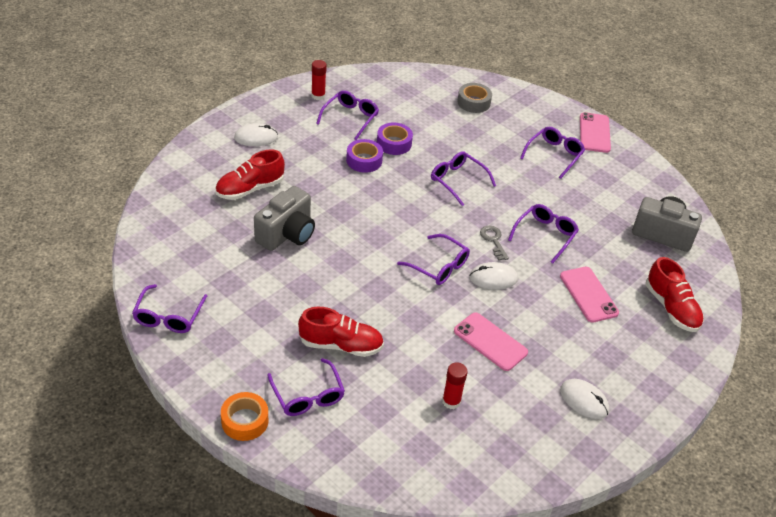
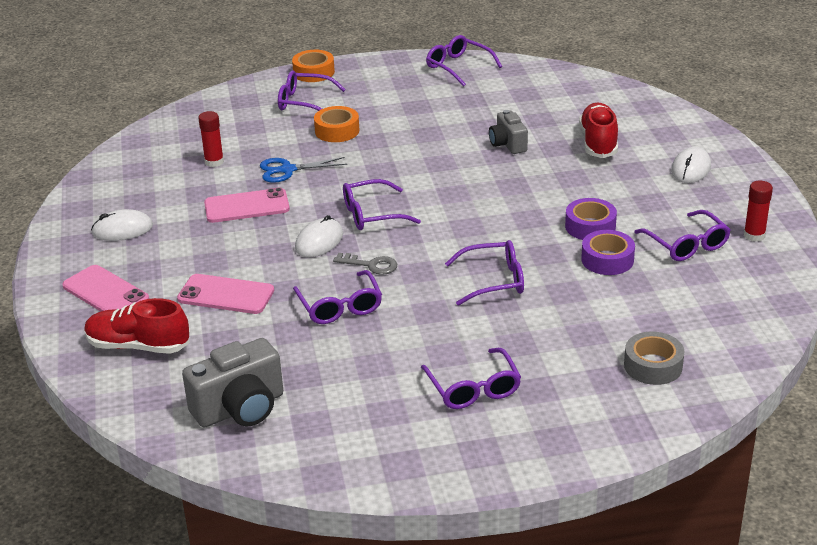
camera: 130 degrees right, 10 degrees down
(287, 234) = (508, 144): grey camera -> grey camera, size x0.61
(341, 345) = (337, 131): red shoe -> orange tape
(423, 345) = (287, 170): none -> blue scissors
(594, 133) = (489, 459): pink phone -> pink phone (105, 292)

